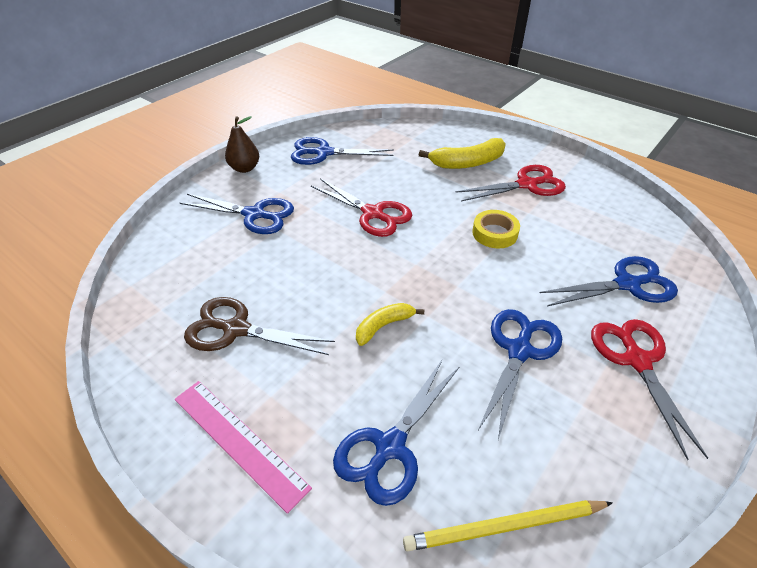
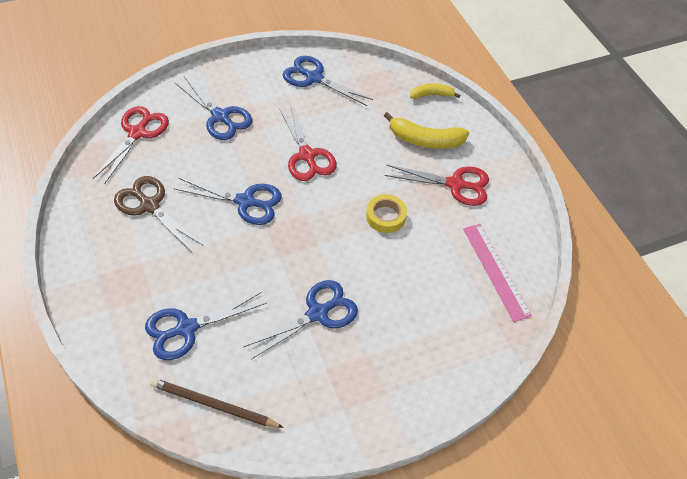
camera: 25 degrees right, 10 degrees up
(238, 441) = (106, 280): pink ruler -> pink ruler (495, 271)
(245, 168) = (242, 68): brown pear -> none
(384, 326) = (243, 250): yellow banana -> yellow banana (431, 95)
(504, 527) = (213, 405): yellow pencil -> brown pencil
(627, 284) = (446, 307): blue scissors -> blue scissors (246, 202)
(636, 360) = (392, 361): red scissors -> red scissors (138, 133)

